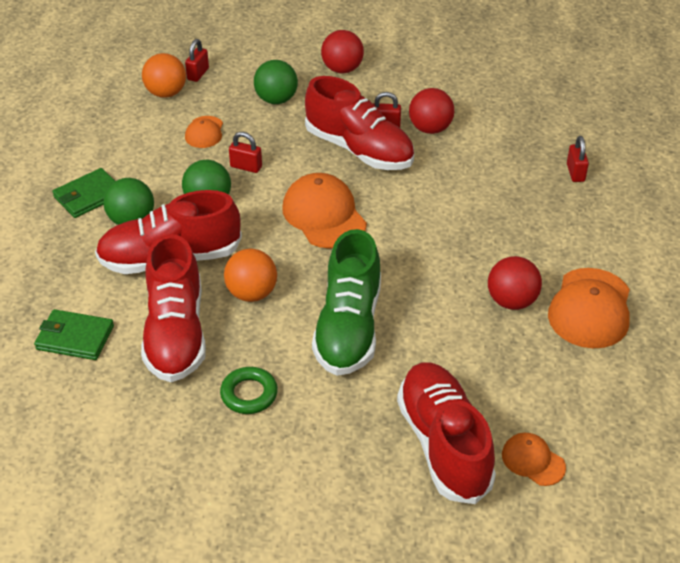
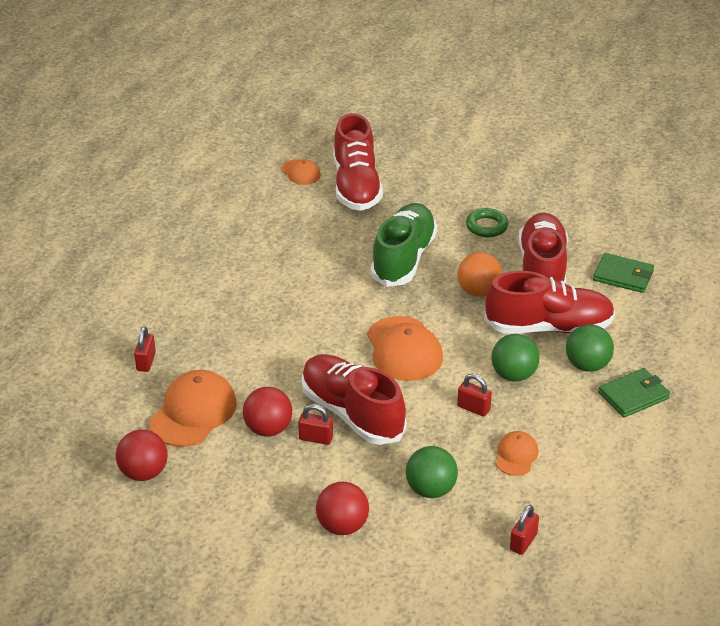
camera: 170 degrees left, 5 degrees down
(166, 93) = (562, 516): orange ball -> none
(511, 301) = (266, 262): red ball -> red ball (144, 473)
(590, 308) = (207, 250): orange cap -> orange cap (193, 412)

